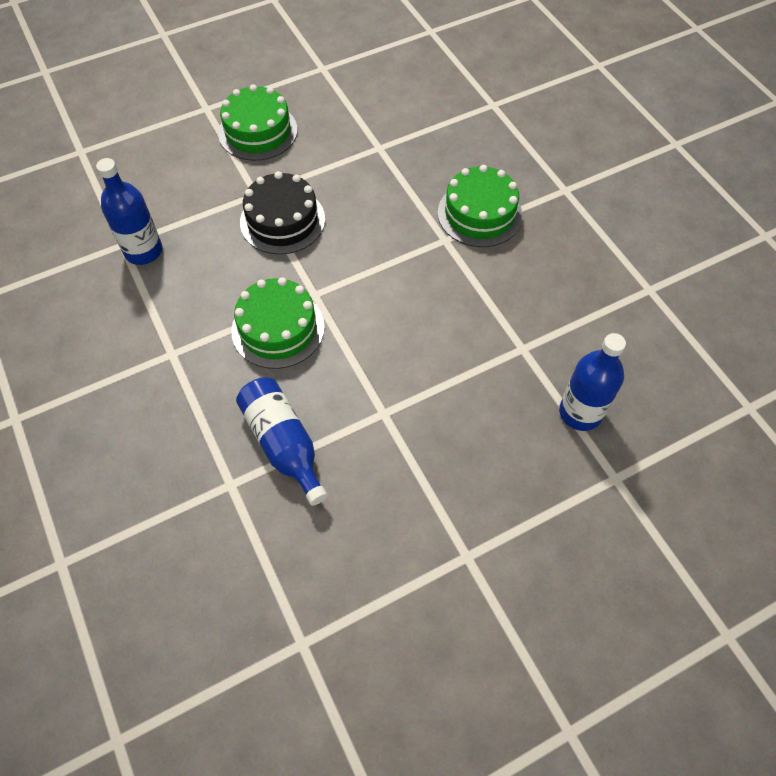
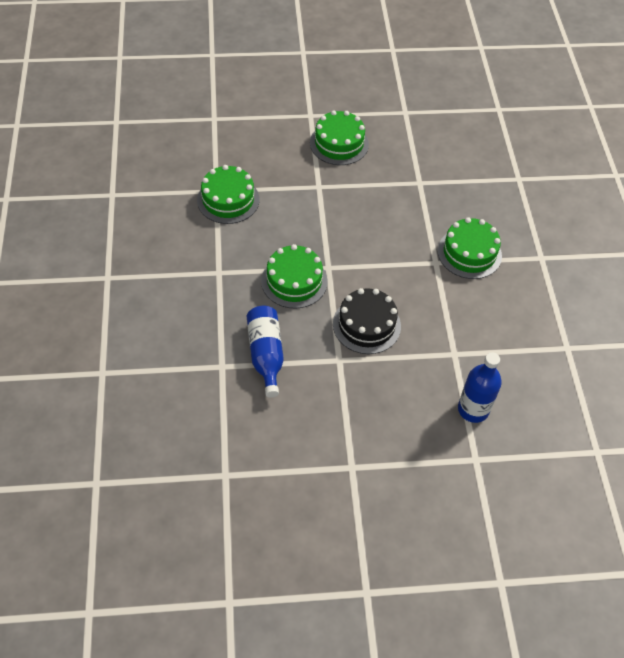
camera: 20 degrees right, 5 degrees down
(143, 251) = (228, 200): blue bottle -> green cake
(282, 220) = (329, 211): black cake -> black cake (366, 325)

